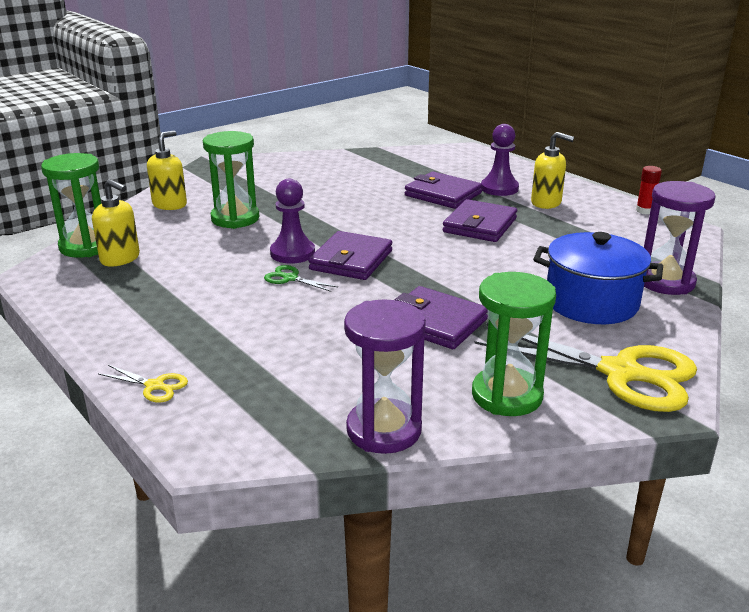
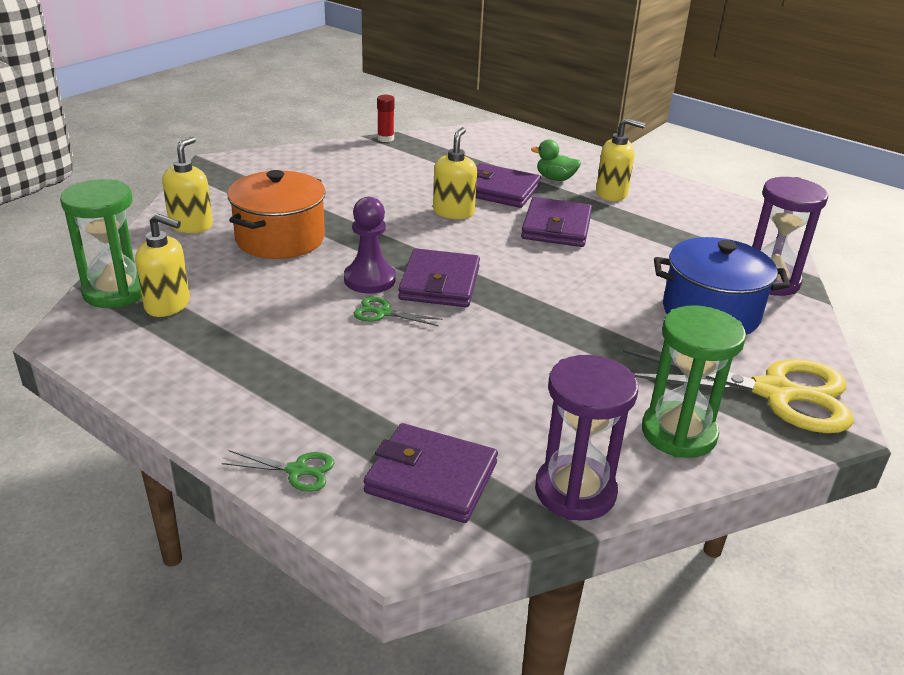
camera: 15 degrees left, 5 degrees up
(155, 386) = (297, 471): yellow scissors -> green scissors
(235, 218) = (280, 239): green hourglass -> orange pot
(393, 208) = (453, 212): none -> yellow soap dispenser
(435, 322) = (566, 353): purple wallet -> purple wallet (431, 478)
(499, 188) = (555, 178): purple pawn -> green duck
(644, 210) = (713, 196): red glue stick -> red glue stick (385, 139)

